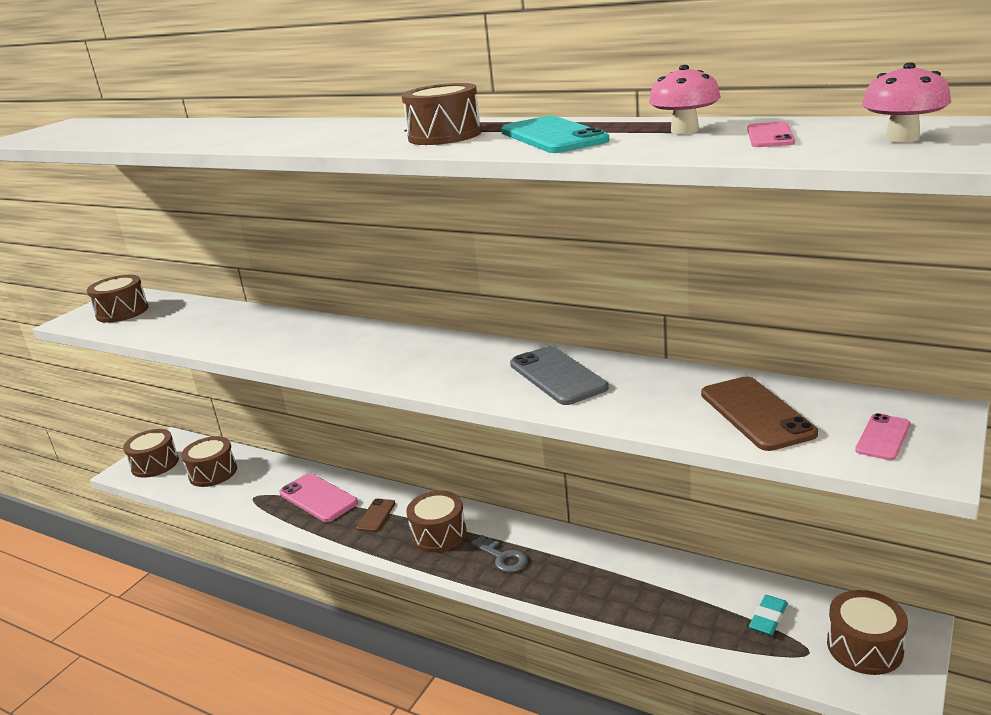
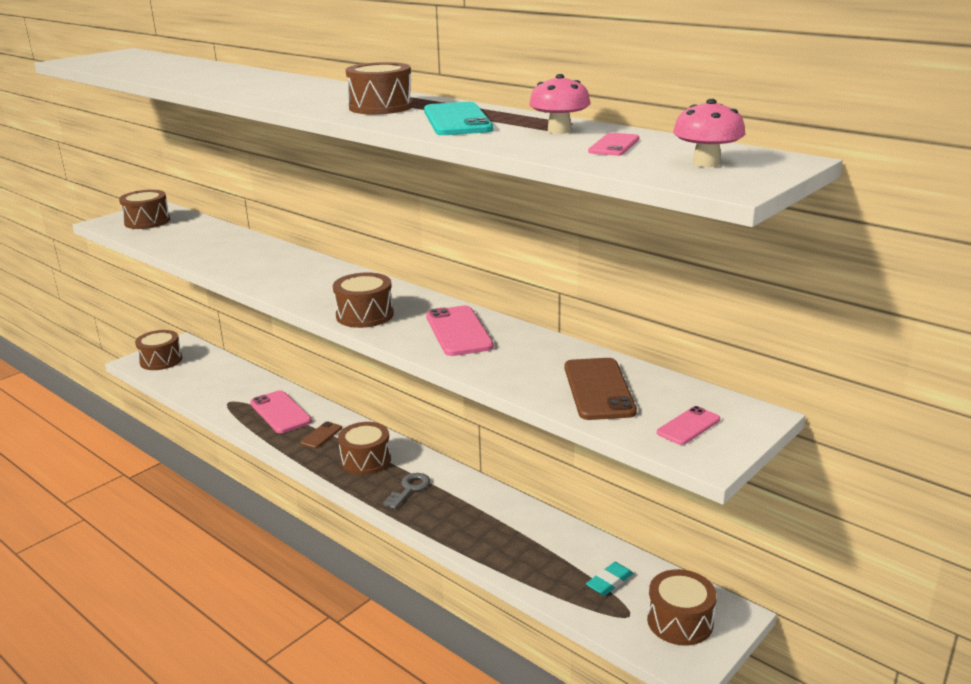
camera: 10 degrees right, 0 degrees up
(213, 473) = (204, 376): brown drum -> brown drum (365, 315)
(502, 557) = (409, 489): grey key -> grey key turned 120 degrees counterclockwise
(557, 376) = (458, 331): grey phone -> pink phone

